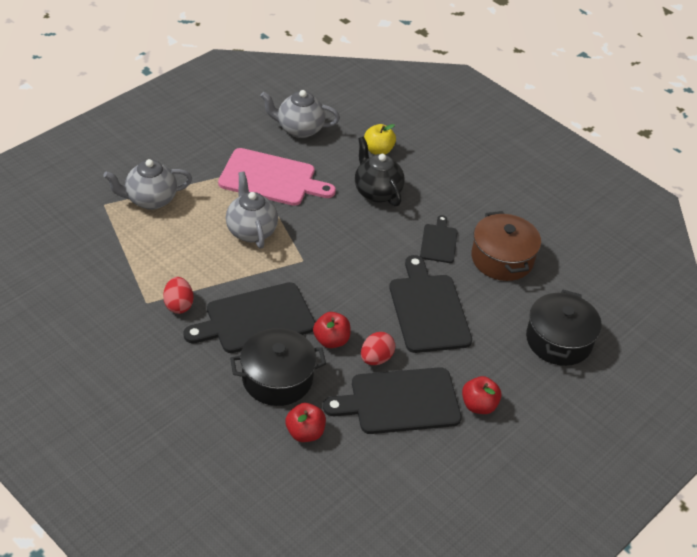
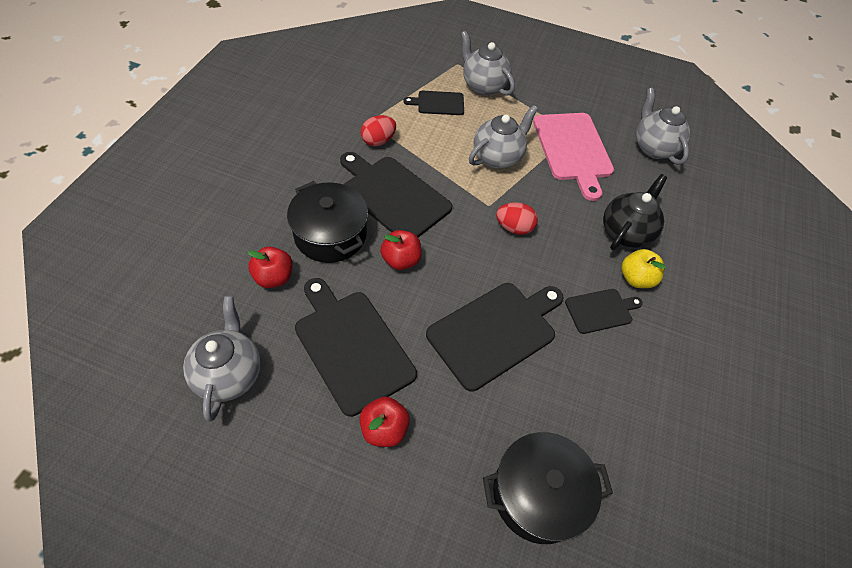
camera: 65 degrees right, 10 degrees up
(153, 242) = (438, 103): none -> black cutting board
(376, 358) = (398, 305): red egg -> red egg (514, 228)
(378, 150) = (684, 215): yellow apple -> yellow apple (636, 279)
(389, 489) = (229, 374): none -> grey teapot
(502, 259) = (625, 384): brown pot -> none

